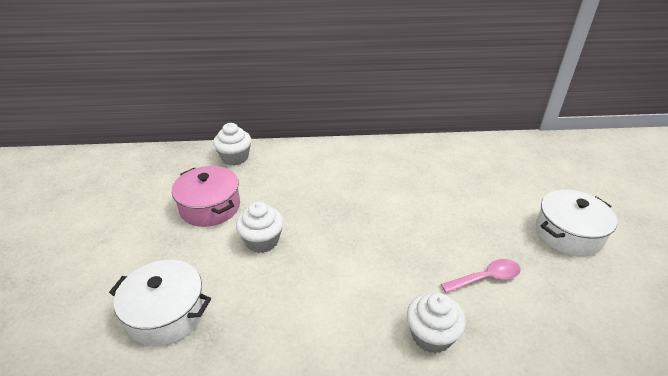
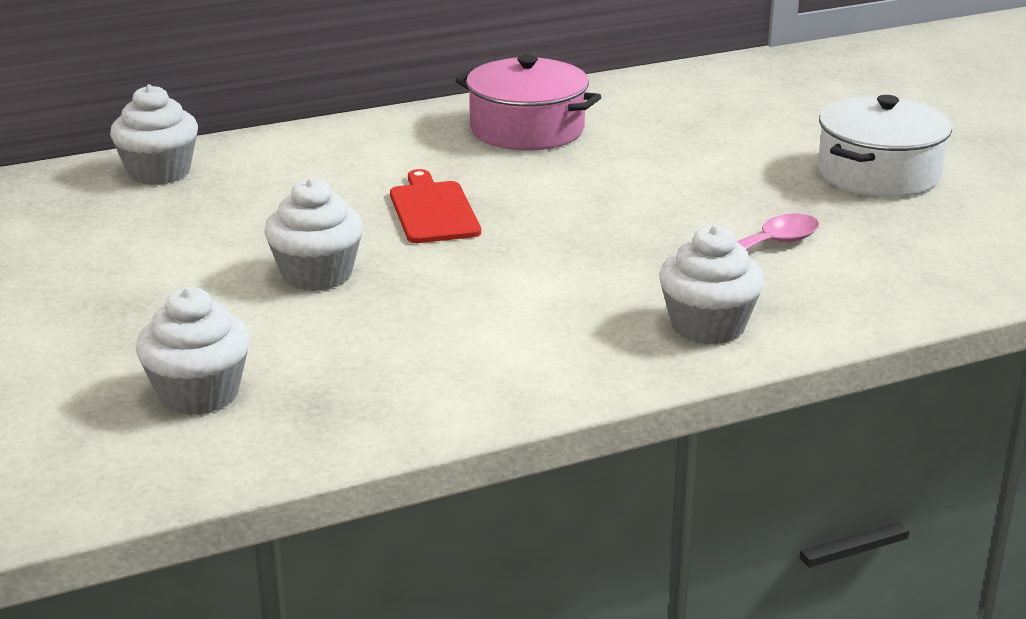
camera: 20 degrees left, 10 degrees down
(166, 313) = (199, 394): white pot -> white cupcake
(210, 207) = (165, 249): pink pot -> pink pot (527, 129)
(334, 209) = (433, 210): none -> red cutting board

